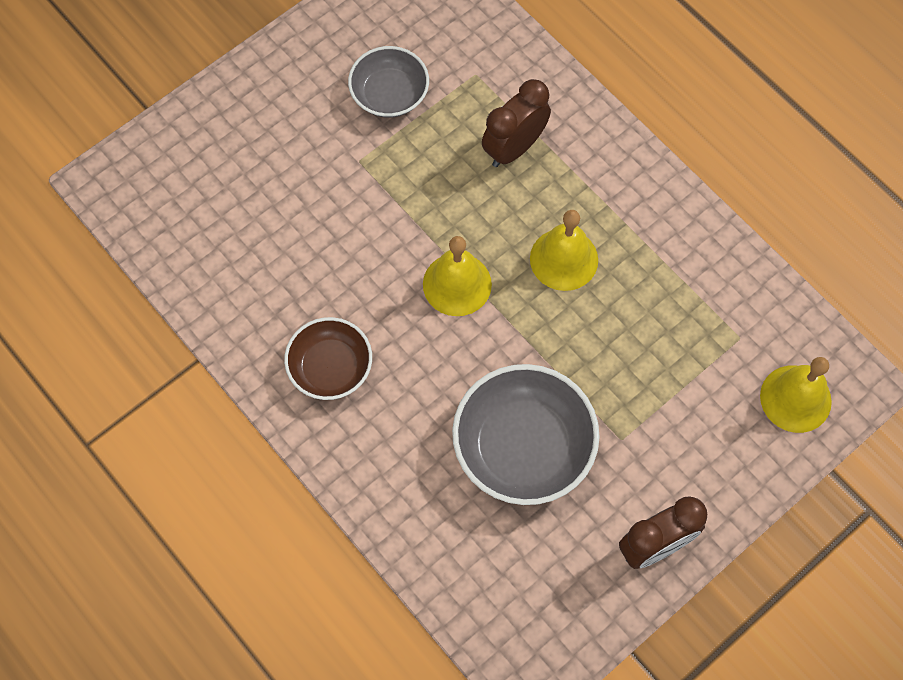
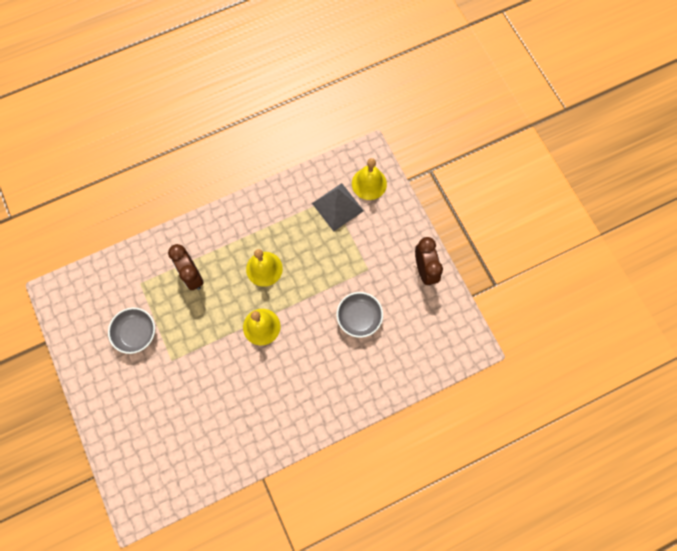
camera: 75 degrees left, 5 degrees up
(330, 367) = (289, 405): brown bowl -> none
(523, 446) = (359, 317): grey bowl -> grey bowl, size x0.62
(727, 353) = (337, 207): none -> grey pyramid

